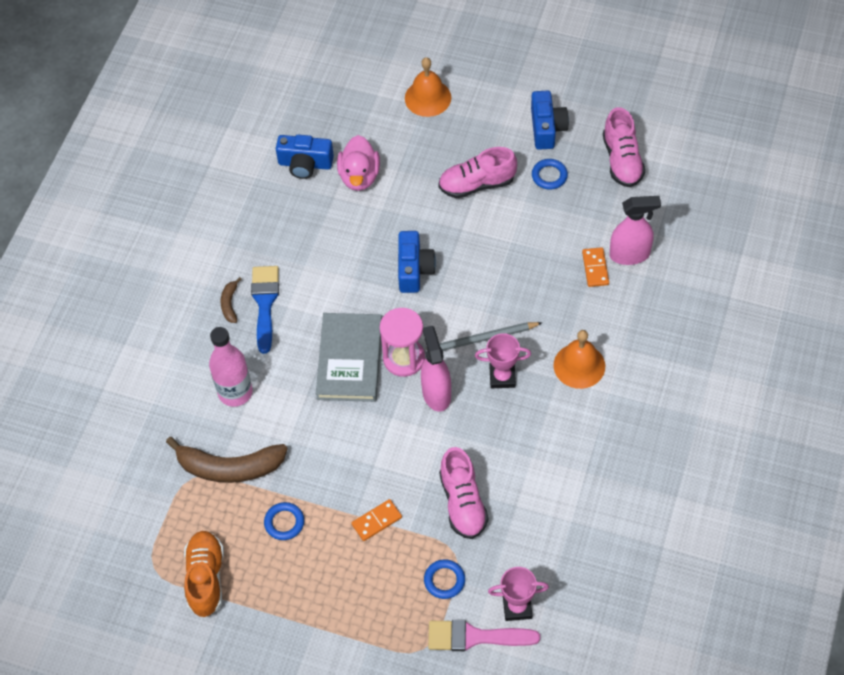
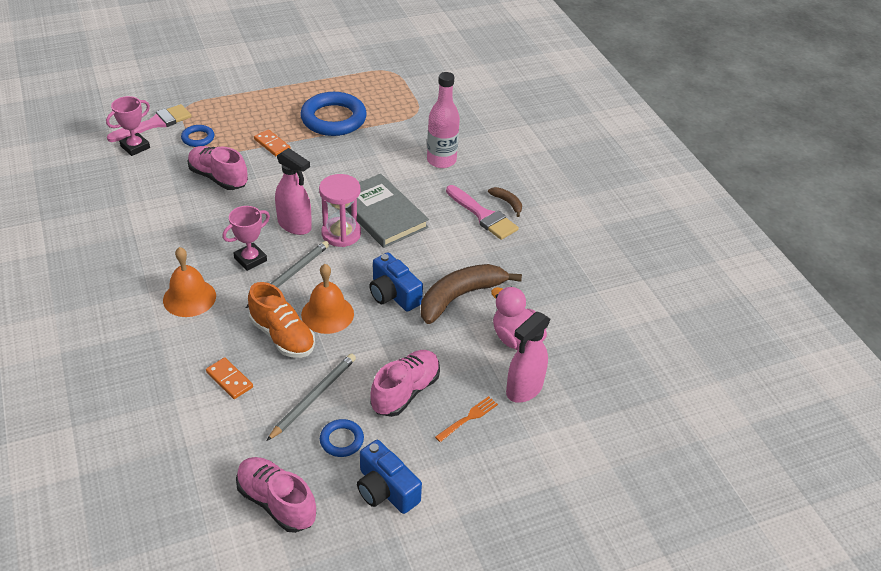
camera: 135 degrees right, 15 degrees down
(206, 578) = (354, 79): orange shoe -> orange shoe (282, 336)
(229, 467) = (399, 126): brown banana -> brown banana (460, 297)
(265, 303) = (483, 215): blue brush -> pink brush
(284, 522) = (333, 119): blue ring -> blue ring, size x2.08
(305, 164) = (572, 323): blue camera -> none
(376, 521) = (272, 144): orange domino -> orange domino turned 60 degrees counterclockwise
(428, 98) = (534, 448): orange bell -> orange bell (327, 314)
(451, 141) = (468, 418): none -> orange fork
(544, 218) = (313, 397): none -> grey pencil
(630, 254) = (202, 410): pink spray bottle -> pink spray bottle (524, 389)

